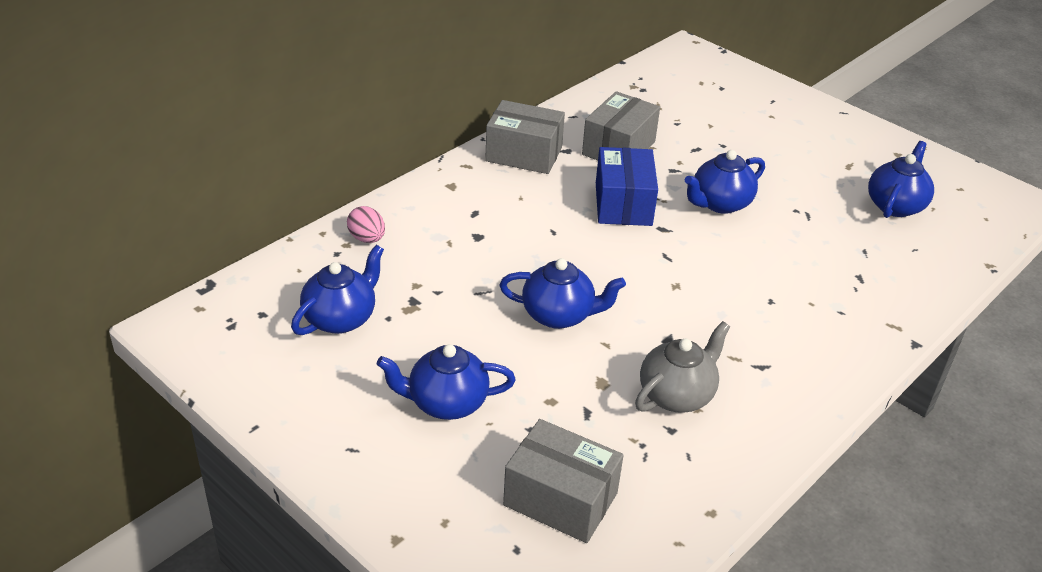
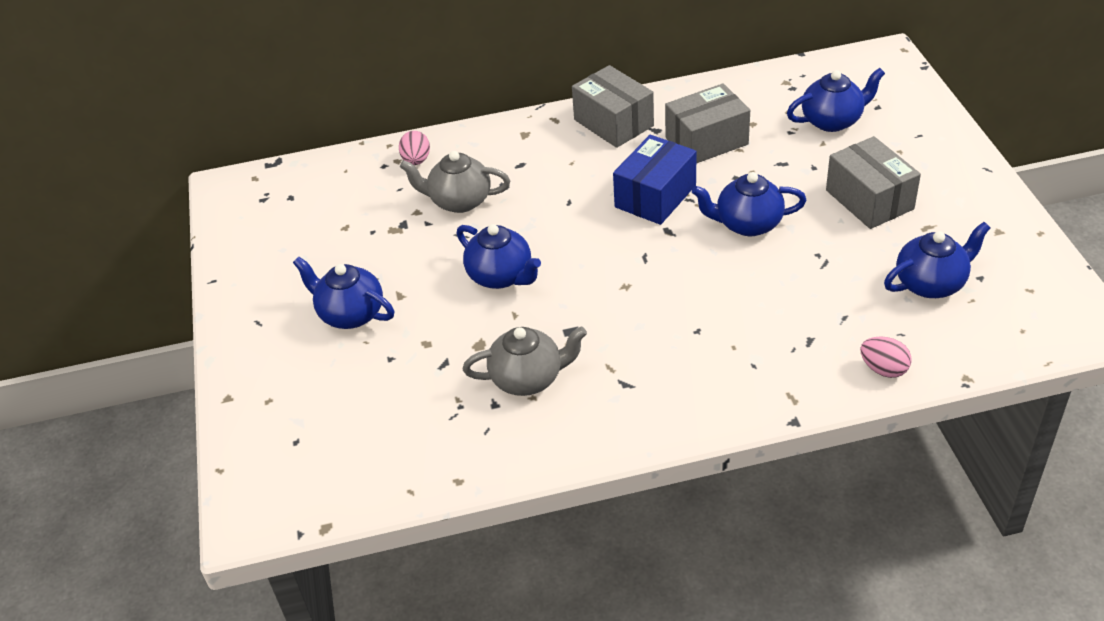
camera: 40 degrees right, 5 degrees up
(341, 318) = (339, 220): blue teapot -> blue teapot (832, 121)
(449, 262) = (459, 201): none -> grey teapot
(560, 499) = (359, 420): grey box -> grey box (869, 199)
(932, 279) = (883, 369): none -> pink egg

